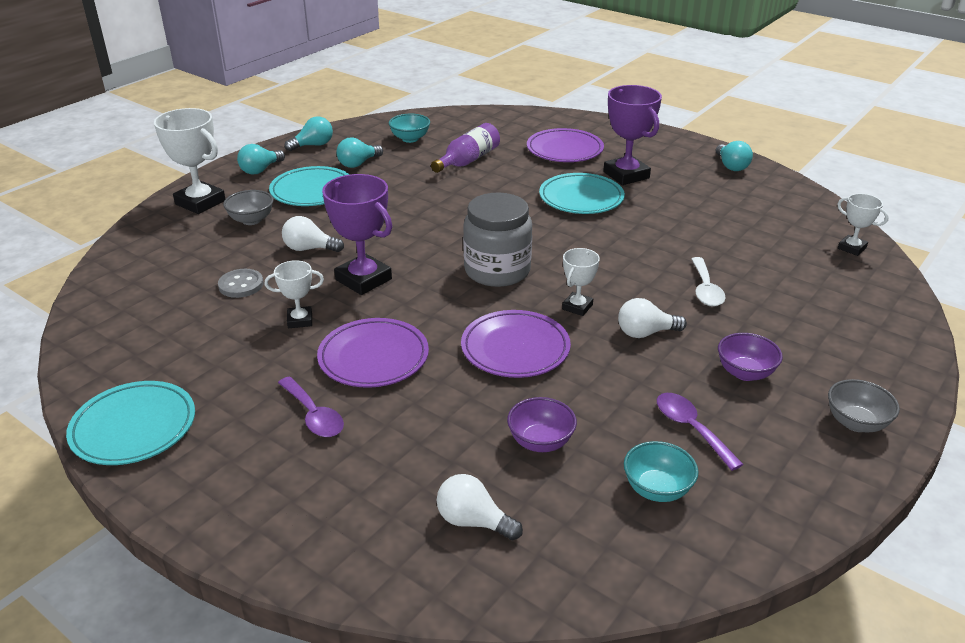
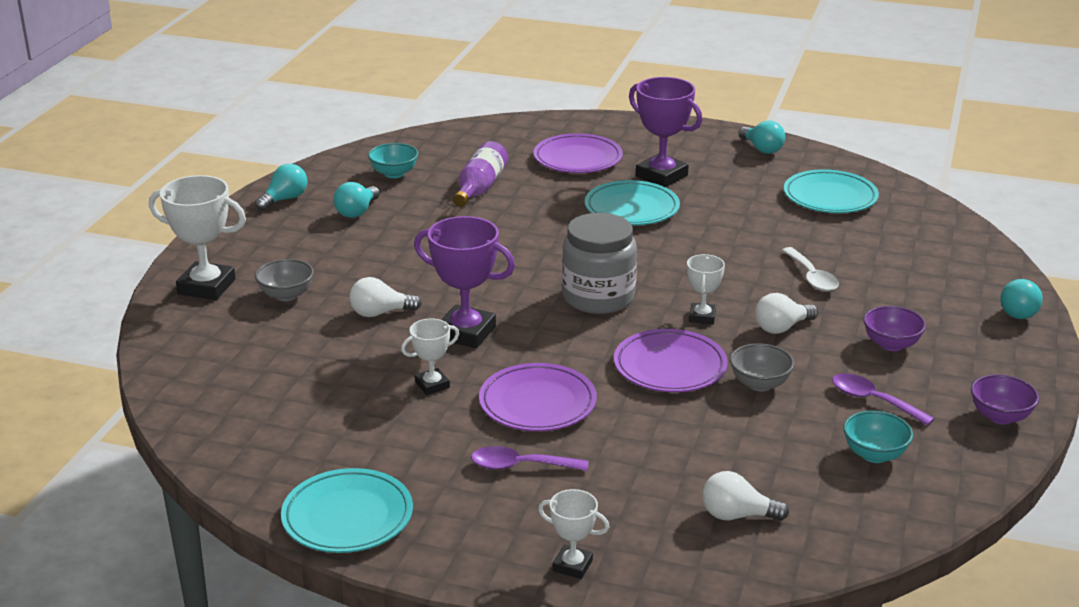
camera: 20 degrees left, 5 degrees down
(241, 285) = (336, 363): grey button -> none
(260, 170) = (246, 238): turquoise light bulb -> turquoise light bulb (1018, 311)
(312, 191) = (329, 251): turquoise plate -> turquoise plate (830, 197)
(313, 415) = (521, 466): purple spoon -> purple spoon turned 150 degrees clockwise
(540, 442) = (750, 440): purple bowl -> purple bowl (1000, 416)
(852, 248) = (922, 213): white trophy -> white trophy (572, 565)
(856, 423) = (1005, 366): grey bowl -> grey bowl (759, 384)

